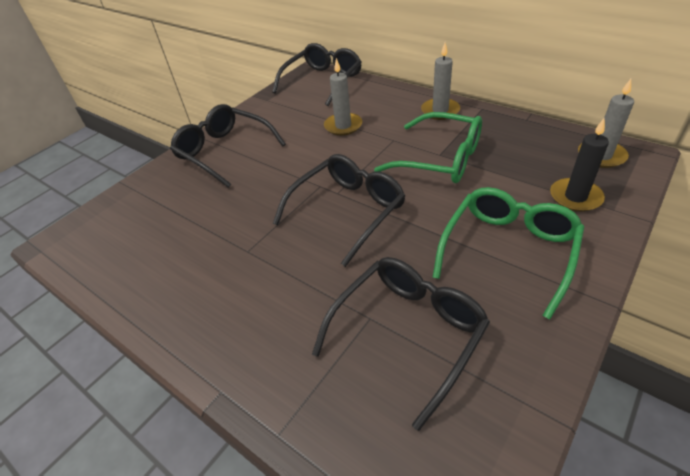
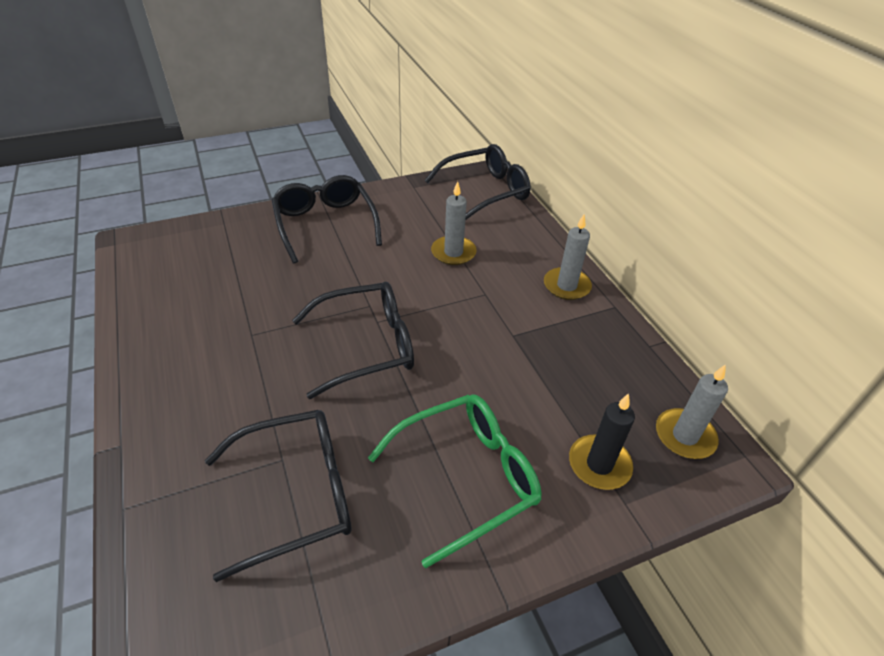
camera: 25 degrees right, 0 degrees up
(441, 159) = (508, 342): green glasses -> none

